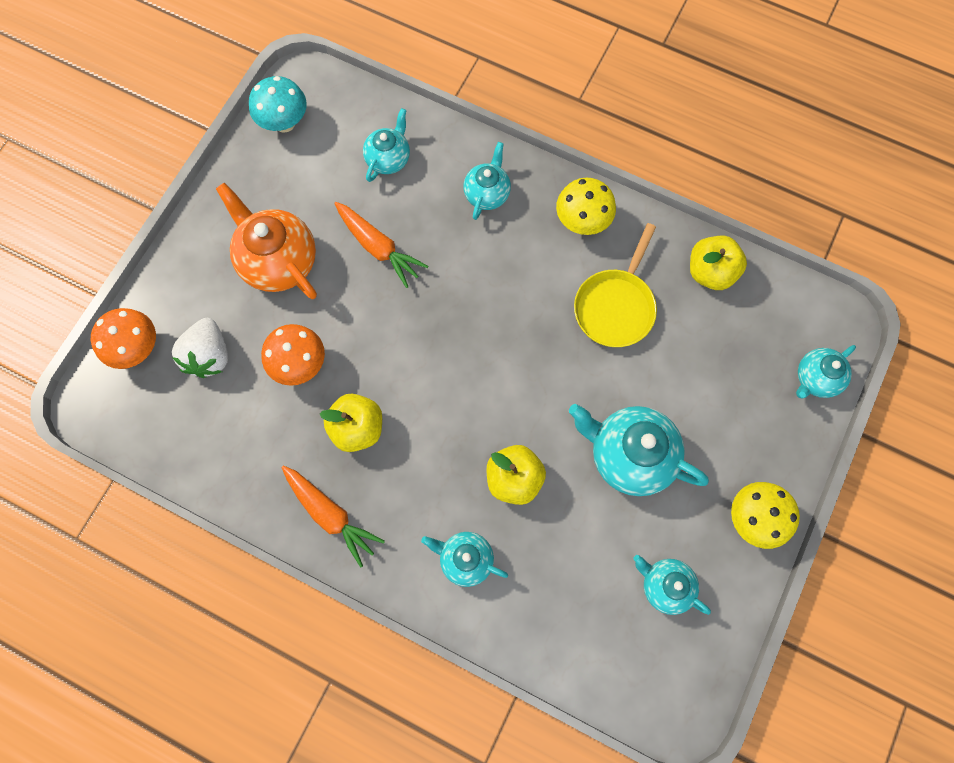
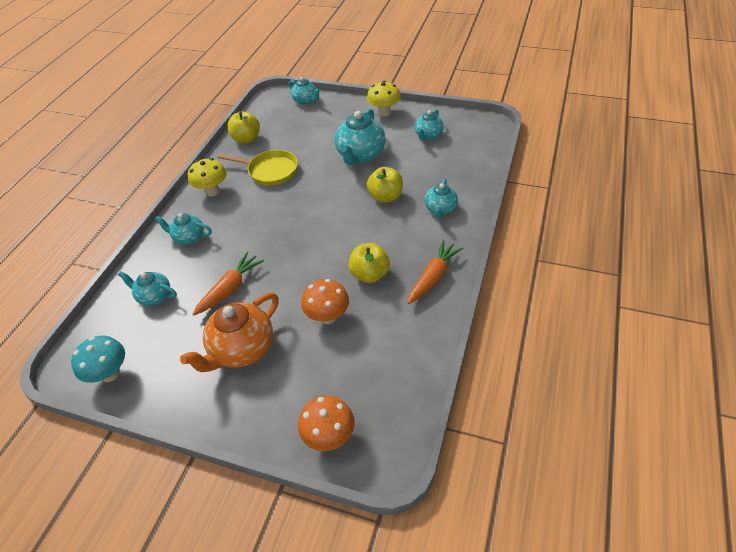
camera: 95 degrees left, 25 degrees down
(209, 355) = (328, 378): white strawberry -> none

